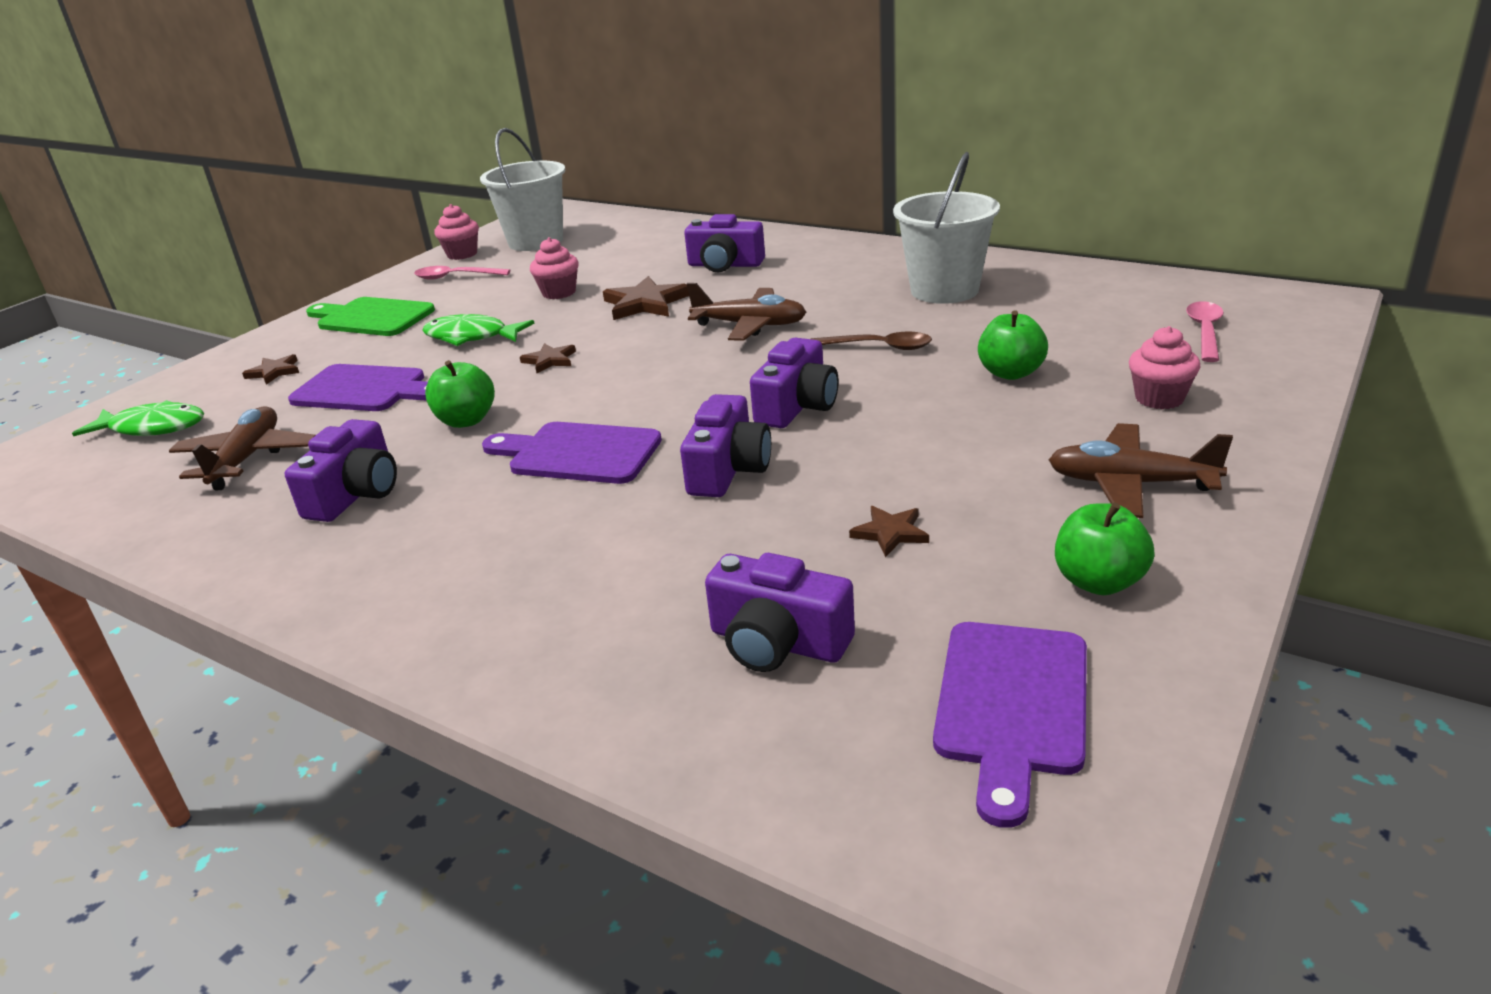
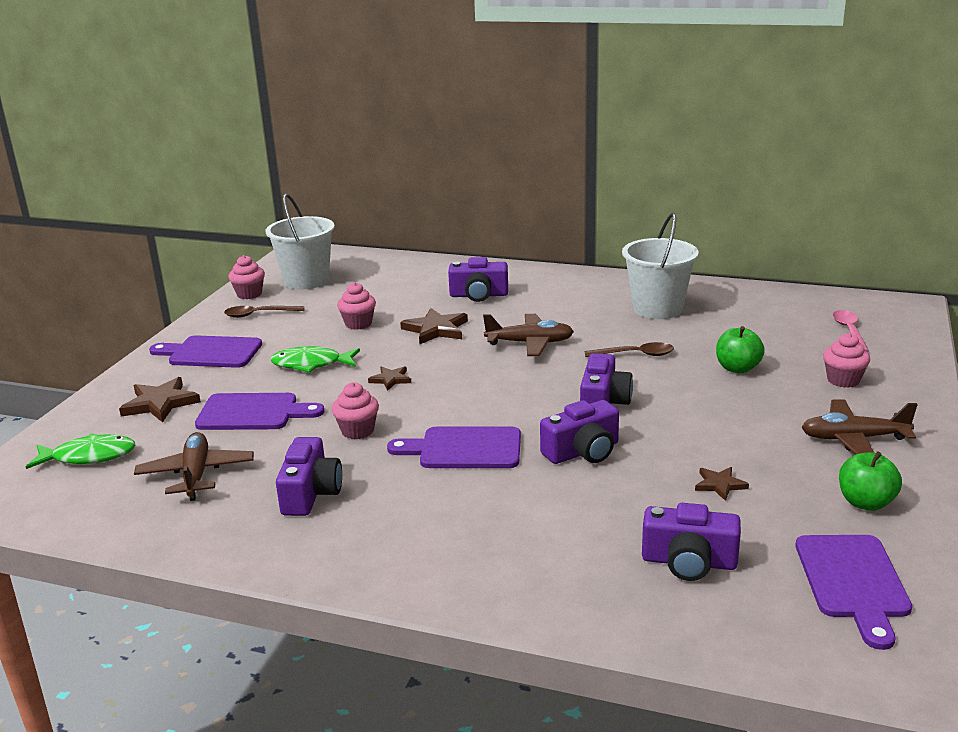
camera: 15 degrees left, 5 degrees down
(274, 372) = (160, 403): brown star -> brown star, size x1.73
(371, 317) = (211, 353): green cutting board -> purple cutting board
(455, 277) = (259, 314): pink spoon -> brown spoon
(466, 420) = (357, 431): green apple -> pink cupcake
(728, 470) = (583, 451): purple camera -> purple camera turned 60 degrees clockwise

